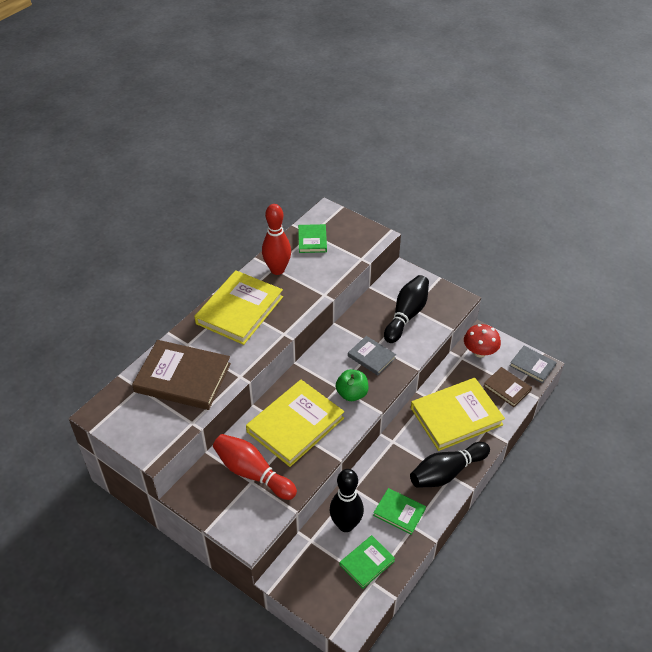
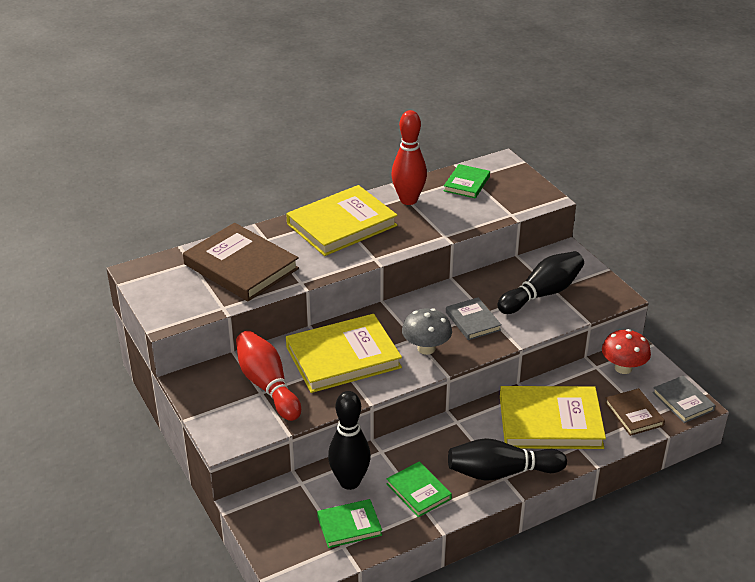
camera: 25 degrees right, 10 degrees down
(352, 394) = (426, 348): green apple -> grey mushroom

